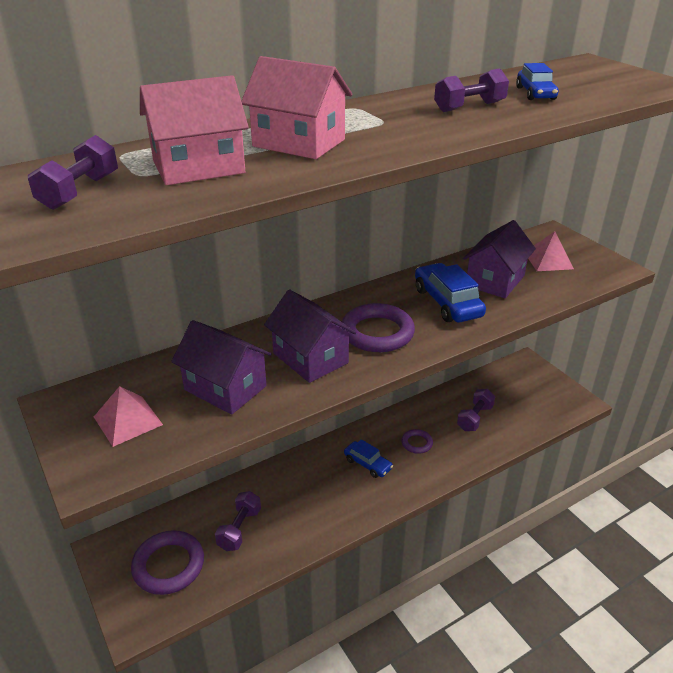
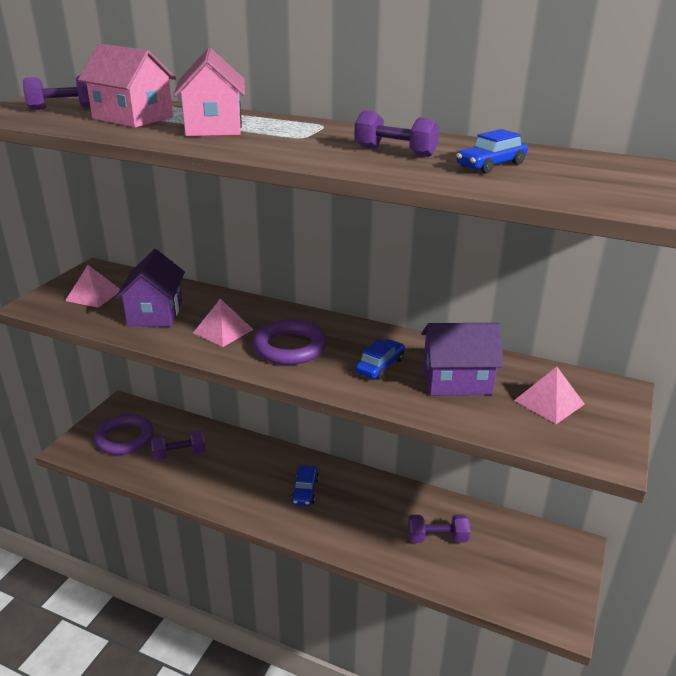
camera: 55 degrees right, 5 degrees down
(310, 358) = (223, 331): purple house -> pink pyramid
(417, 443) = (360, 511): purple ring -> none
(447, 302) = (380, 366): blue car -> blue car, size x0.62

